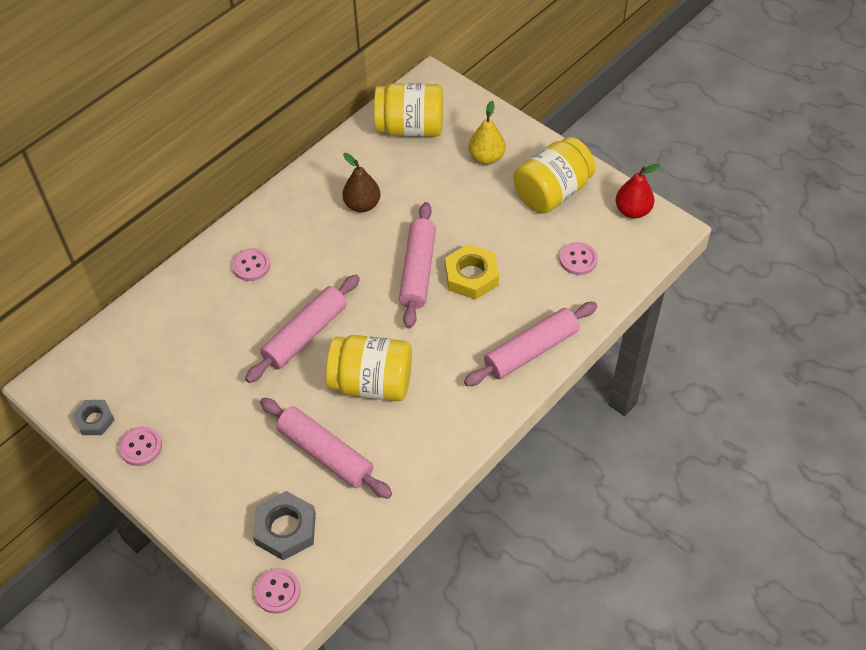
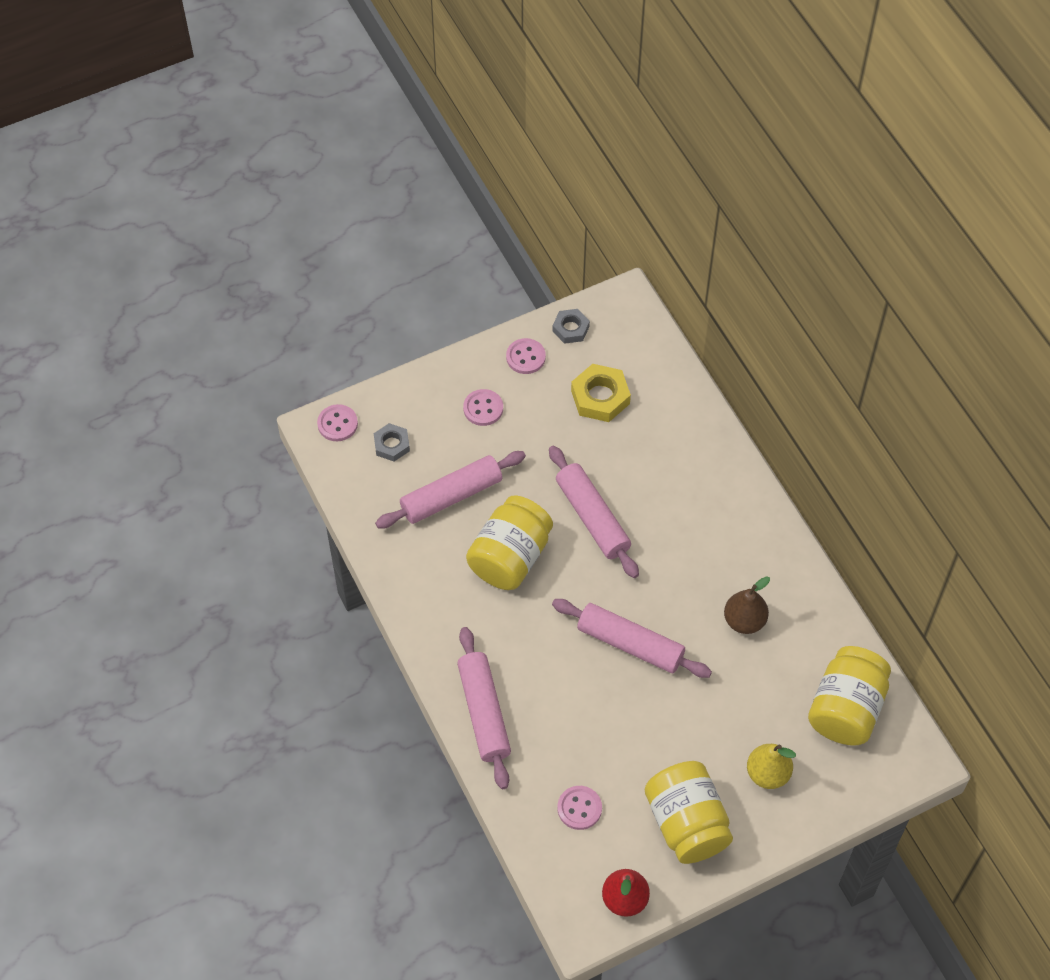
camera: 110 degrees right, 5 degrees up
(251, 266) = (700, 494): pink button -> pink button (483, 408)
(285, 529) = (392, 445): grey nut -> grey nut, size x0.63
(471, 276) = (602, 693): yellow nut -> yellow nut (600, 397)

